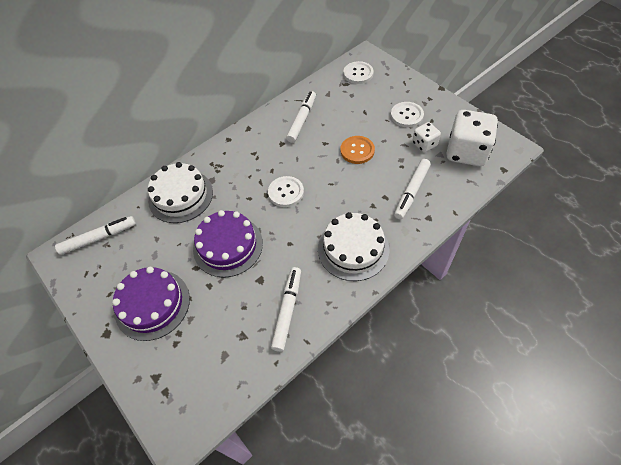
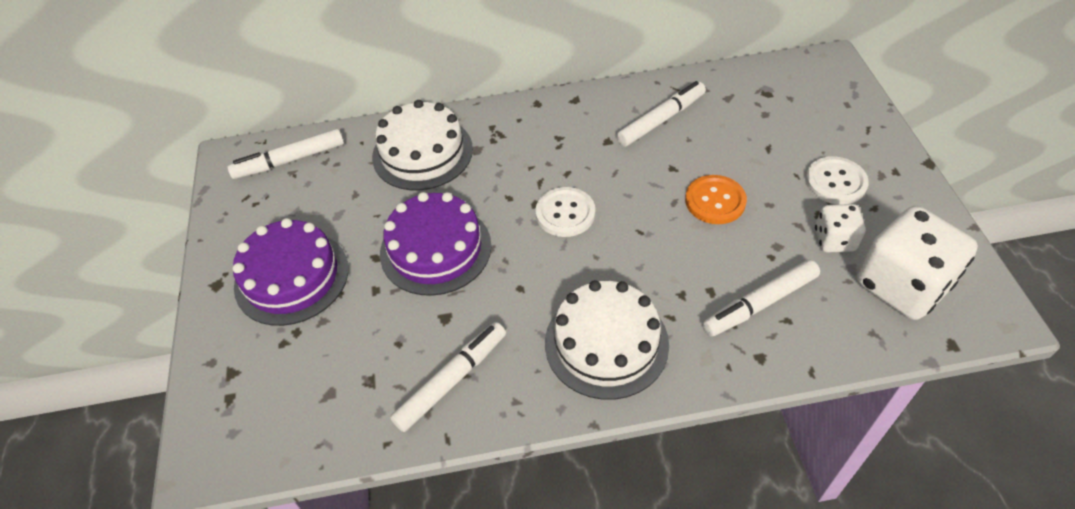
camera: 30 degrees right, 5 degrees down
(99, 238) = (290, 160): white marker -> white marker turned 150 degrees clockwise
(358, 73) = (798, 86): white button -> none

